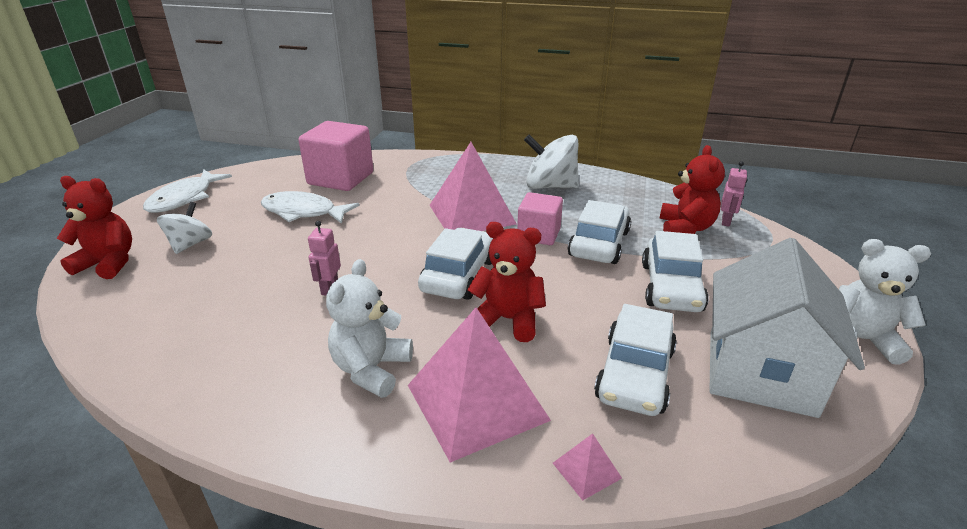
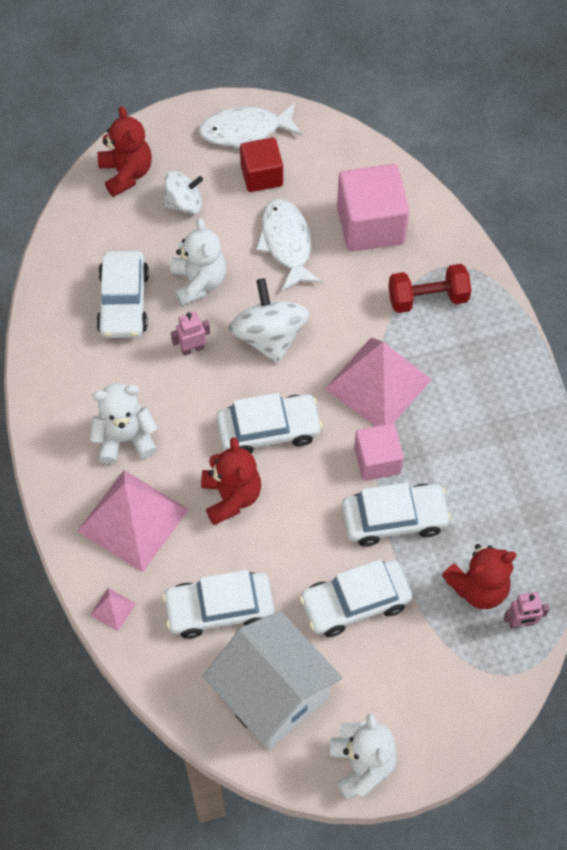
camera: 60 degrees right, 30 degrees up
(224, 312) = (124, 302): none -> white car
(231, 204) = (261, 175): none -> red cube
(272, 262) = (198, 282): none -> white teddy bear
(425, 177) = (427, 298): none -> red dumbbell
(550, 186) = (489, 426): white spinning top -> white spinning top (269, 336)
(760, 372) = (272, 694): white house -> white house turned 60 degrees clockwise

